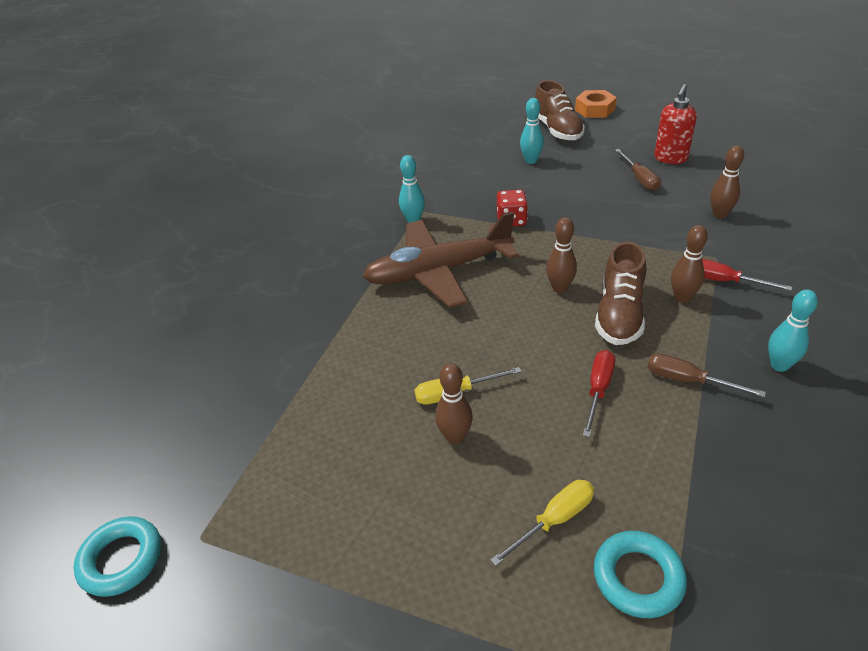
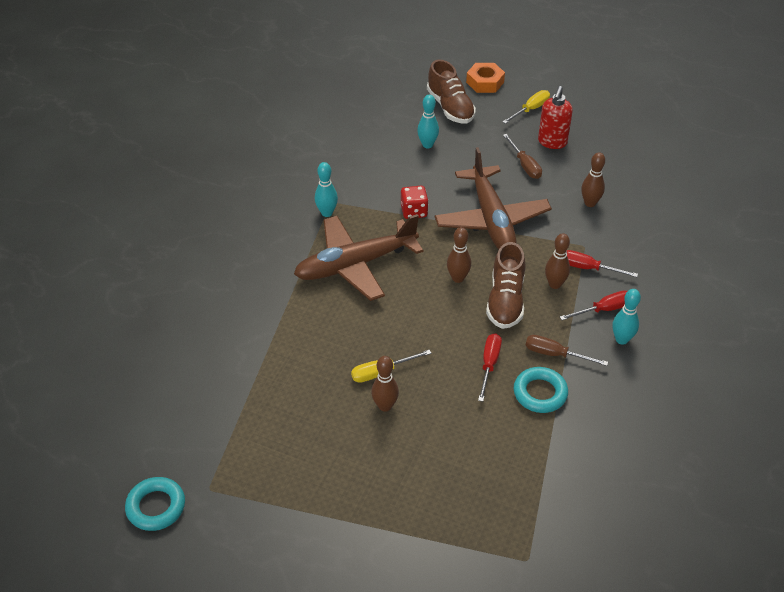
camera: 10 degrees left, 5 degrees up
(554, 520) = (460, 460): yellow screwdriver -> yellow screwdriver (531, 109)
(601, 230) = (491, 220): none -> brown plane
(638, 577) = (515, 493): turquoise ring -> turquoise ring (540, 393)
(750, 328) = (604, 309): none -> red screwdriver

